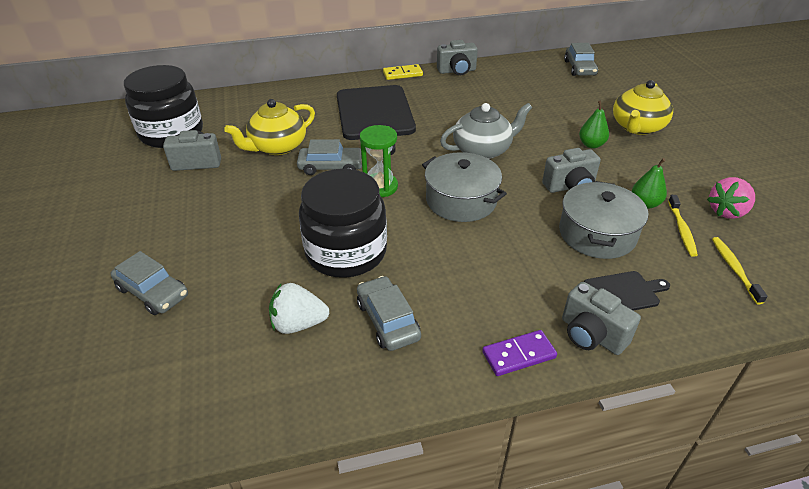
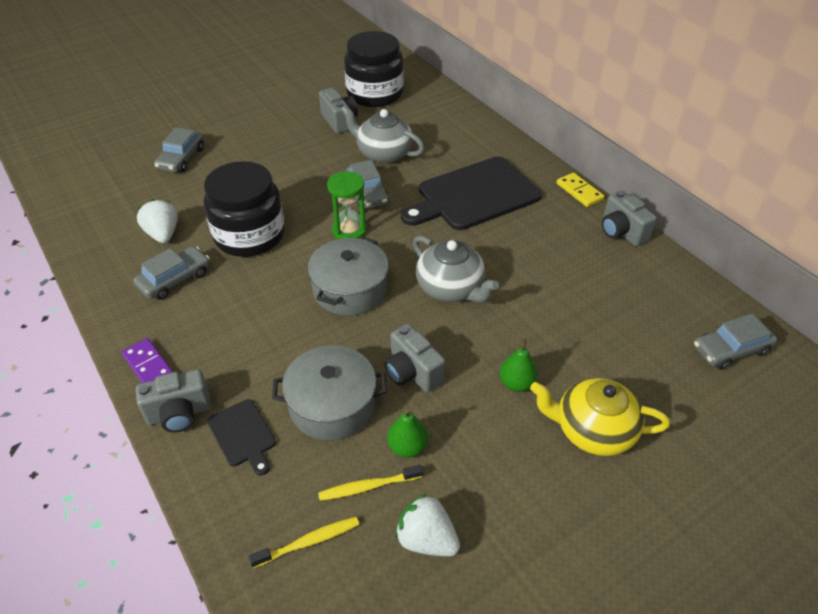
camera: 70 degrees right, 5 degrees up
(277, 147) = (383, 153): yellow teapot -> grey teapot
(591, 335) = (179, 414): grey camera -> grey camera turned 135 degrees counterclockwise
(727, 211) = (426, 539): pink strawberry -> white strawberry

